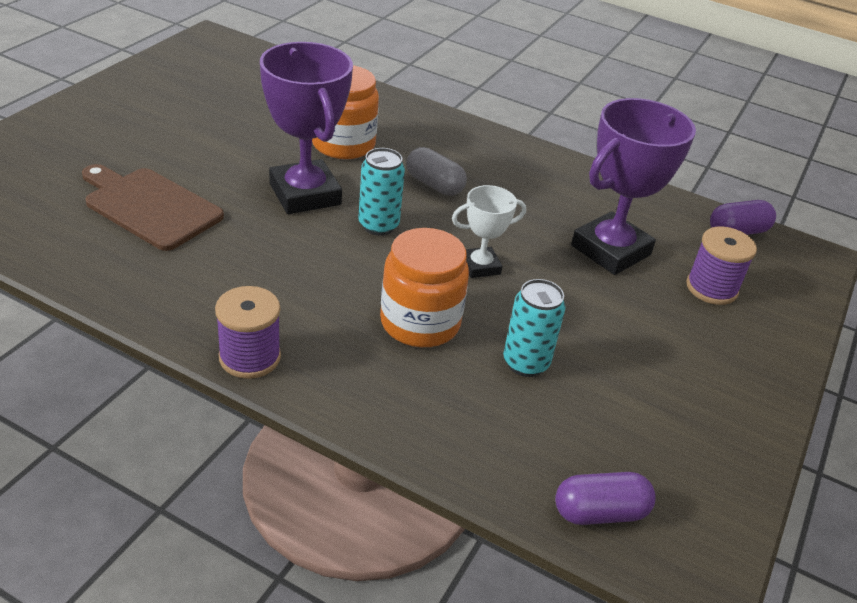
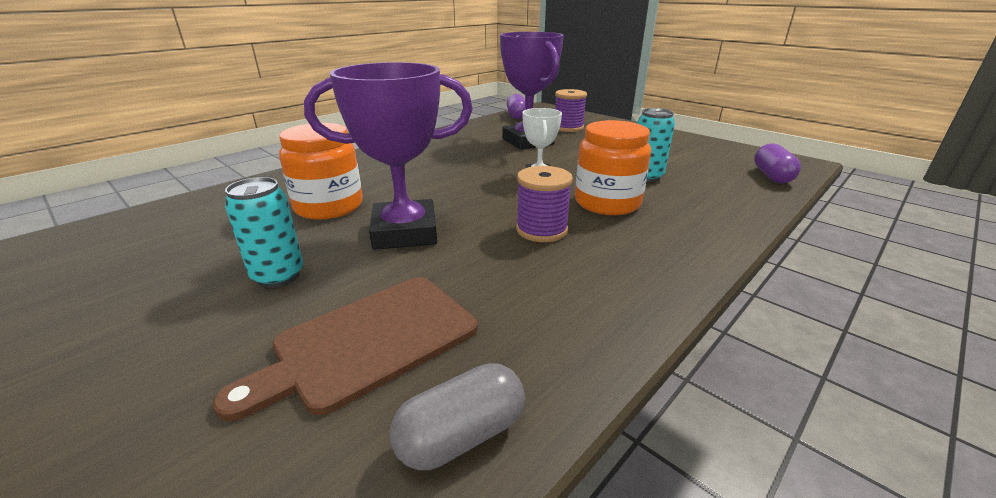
camera: 70 degrees left, 10 degrees down
(250, 357) = (670, 282): purple spool -> purple spool (541, 230)
(378, 225) = (473, 204): turquoise can -> turquoise can (278, 276)
(434, 185) = (424, 178): grey capsule -> grey capsule (461, 435)

